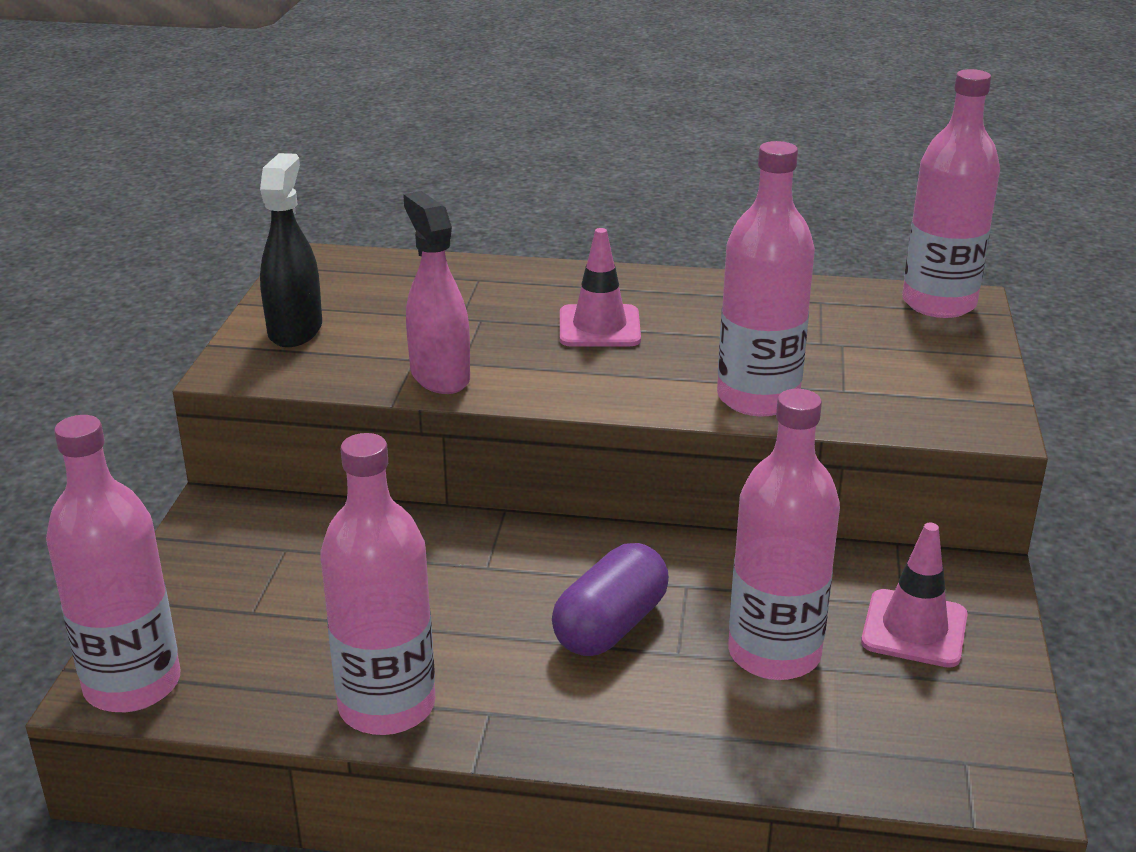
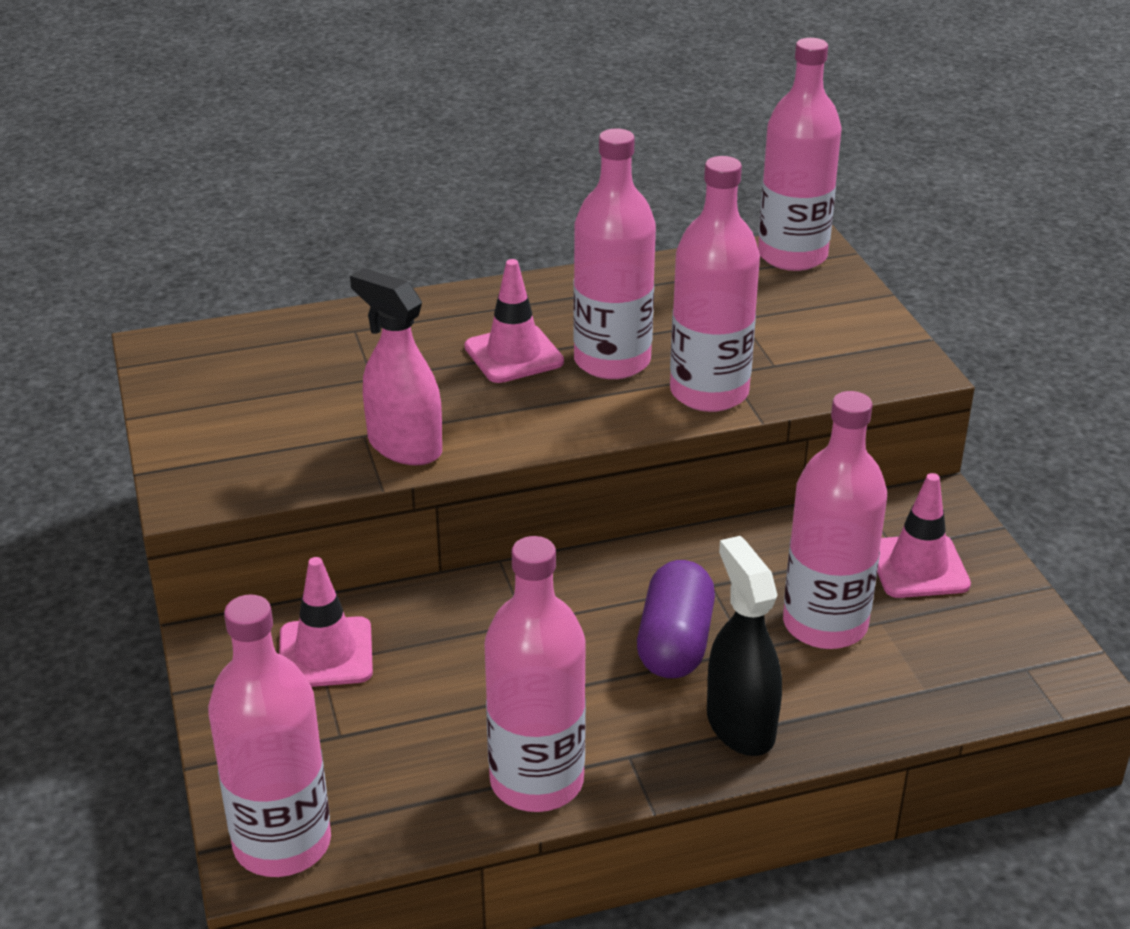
camera: 25 degrees left, 5 degrees up
(295, 330) = (216, 434): black spray bottle -> black spray bottle (740, 725)
(295, 542) = (325, 653): none -> pink traffic cone
(686, 352) = (612, 361): none -> pink bottle

